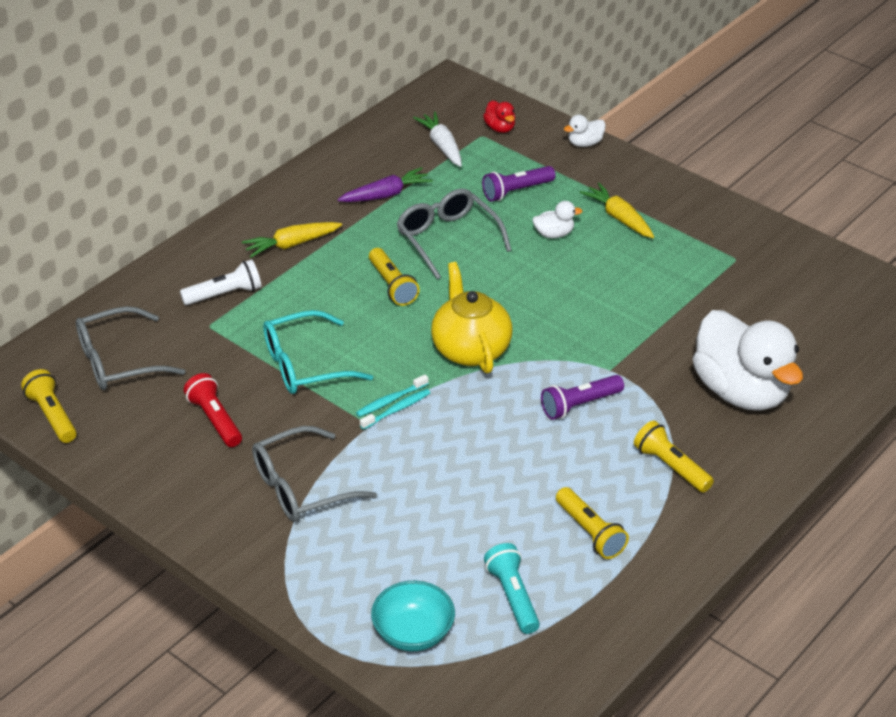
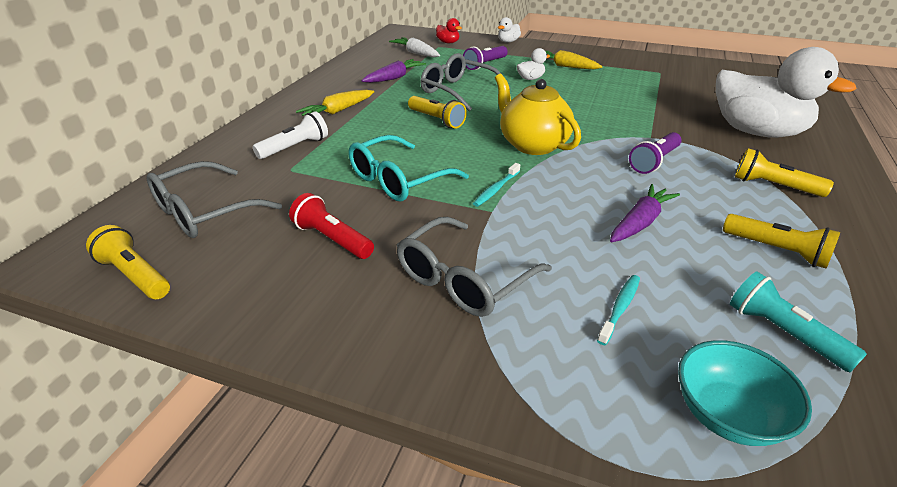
camera: 20 degrees left, 5 degrees down
(397, 409) = (507, 194): turquoise toothbrush -> turquoise toothbrush (620, 308)
(495, 472) = (640, 222): none -> purple carrot

